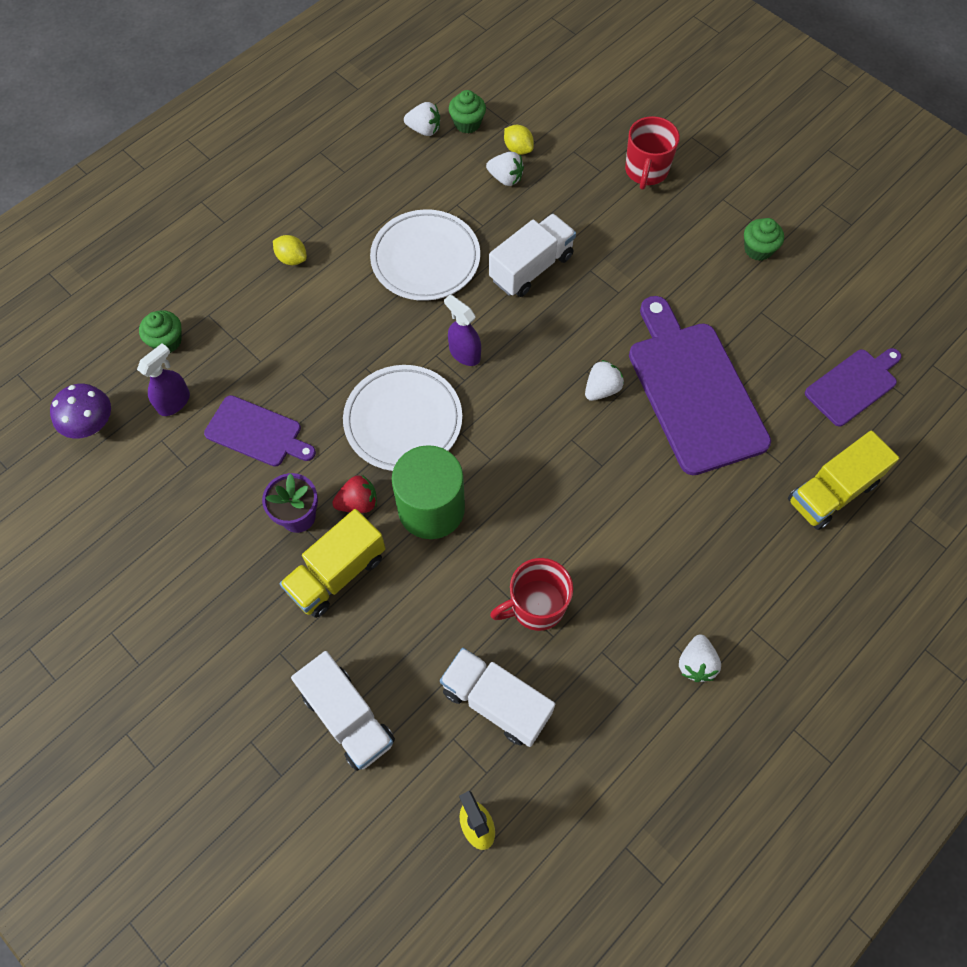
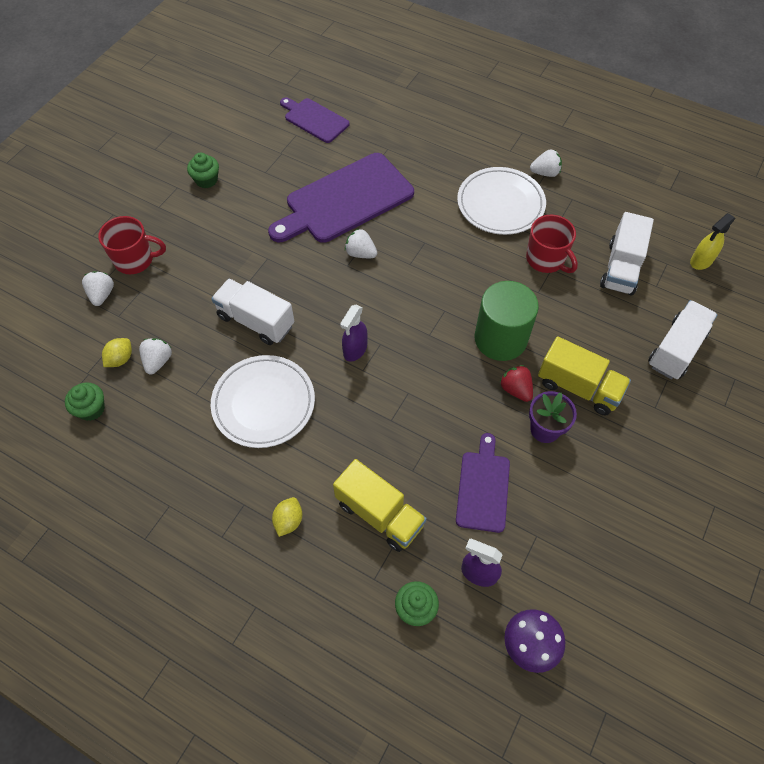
camera: 105 degrees left, 5 degrees down
(403, 421) = (432, 377): white plate -> white plate (500, 204)
(424, 130) = (103, 446): white strawberry -> white strawberry (102, 295)
(832, 492) = (400, 123): yellow truck -> yellow truck (379, 514)

